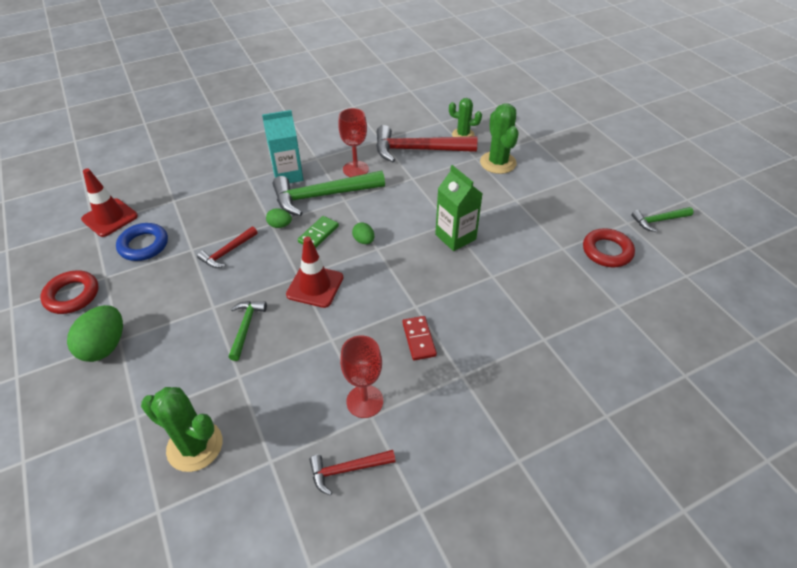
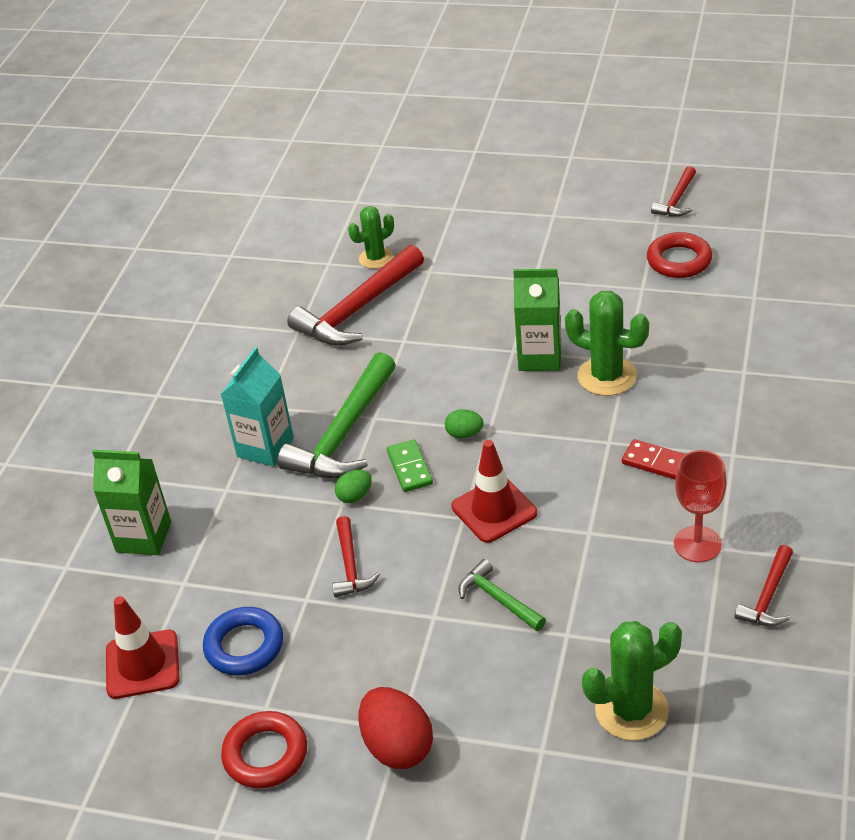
camera: 45 degrees left, 5 degrees down
(105, 346) = (398, 746): green egg -> red egg
(195, 171) = (144, 537): none -> green carton
(355, 169) = (328, 381): red goblet -> none
(498, 163) = (459, 258): green cactus -> green cactus (607, 376)
(658, 221) = (676, 200): green hammer -> red hammer

